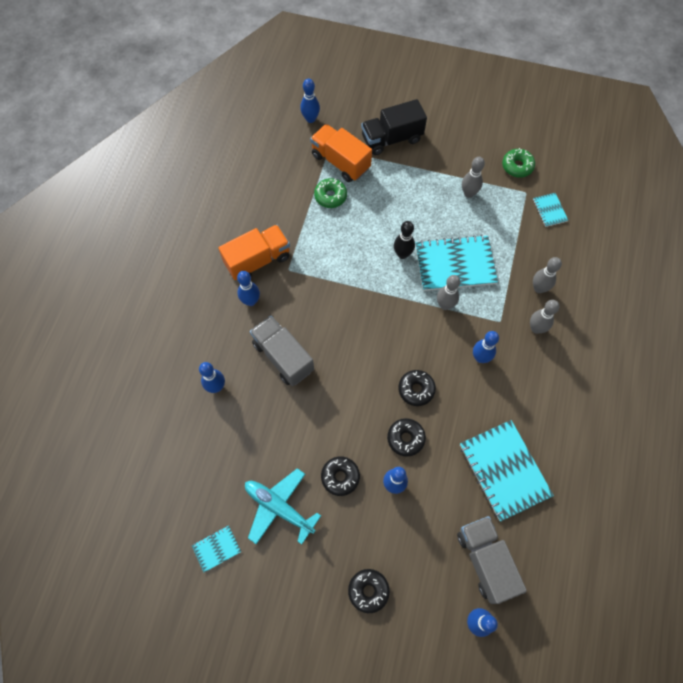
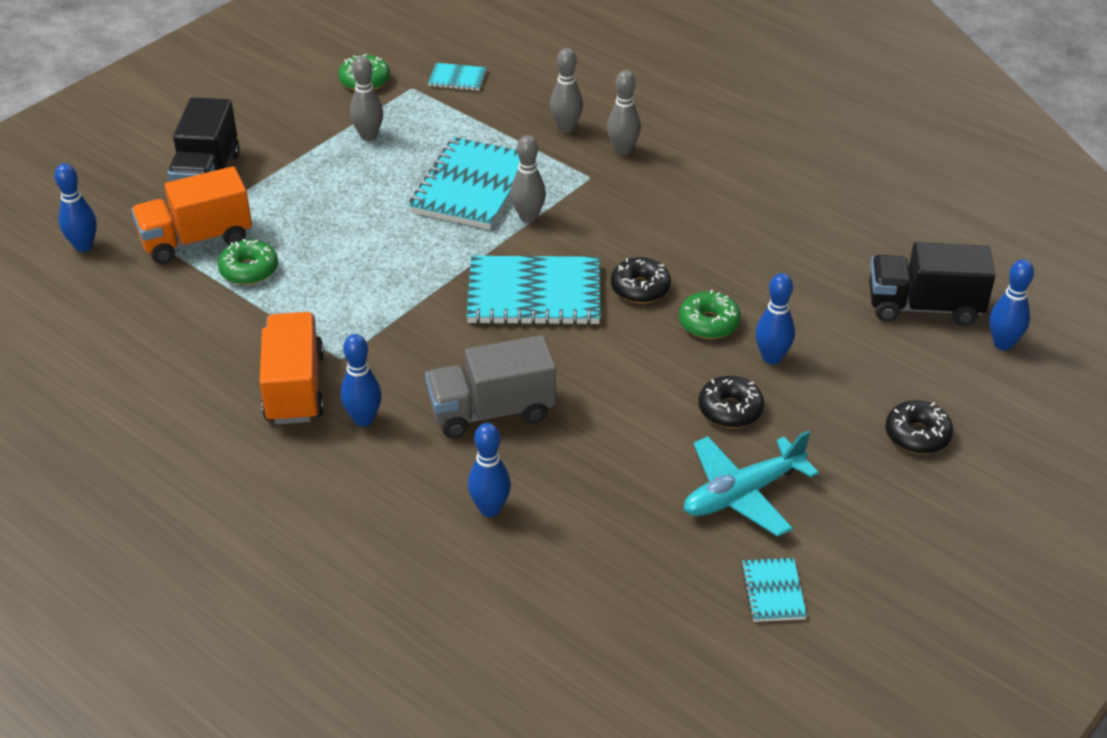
camera: 65 degrees left, 25 degrees down
(402, 254) = (414, 230): black bowling pin -> none
(405, 438) = (709, 323): black donut -> green donut
(480, 358) = (632, 213): blue bowling pin -> none
(485, 560) = (924, 307): grey truck -> black truck
(504, 470) = (807, 248): turquoise notebook -> turquoise notebook (534, 294)

